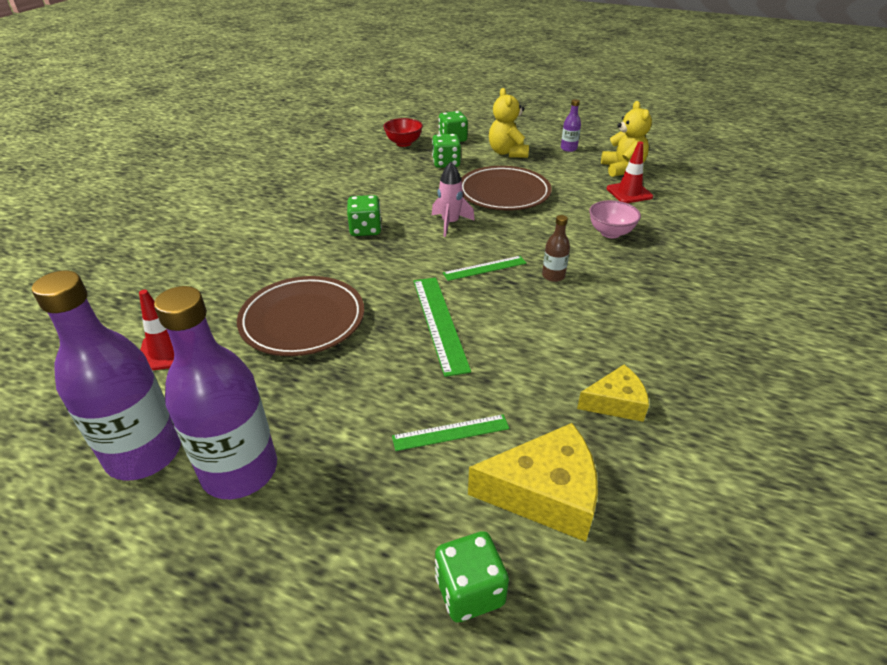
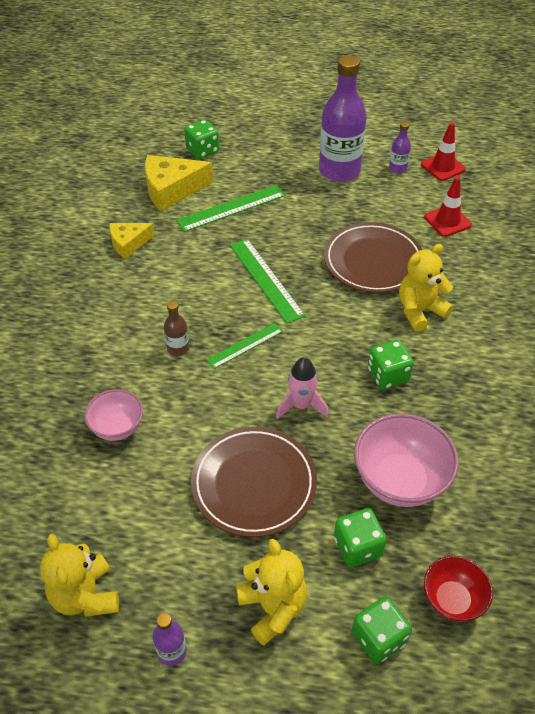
camera: 165 degrees right, 10 degrees up
(144, 453) = (397, 169): purple bottle -> purple bottle, size x0.44
(295, 267) = (420, 311): none -> yellow teddy bear
(400, 181) = (400, 481): none -> pink bowl
(451, 432) = (231, 208): green ruler -> green ruler, size x1.58
(629, 193) = (84, 524): red traffic cone -> red traffic cone (443, 167)

